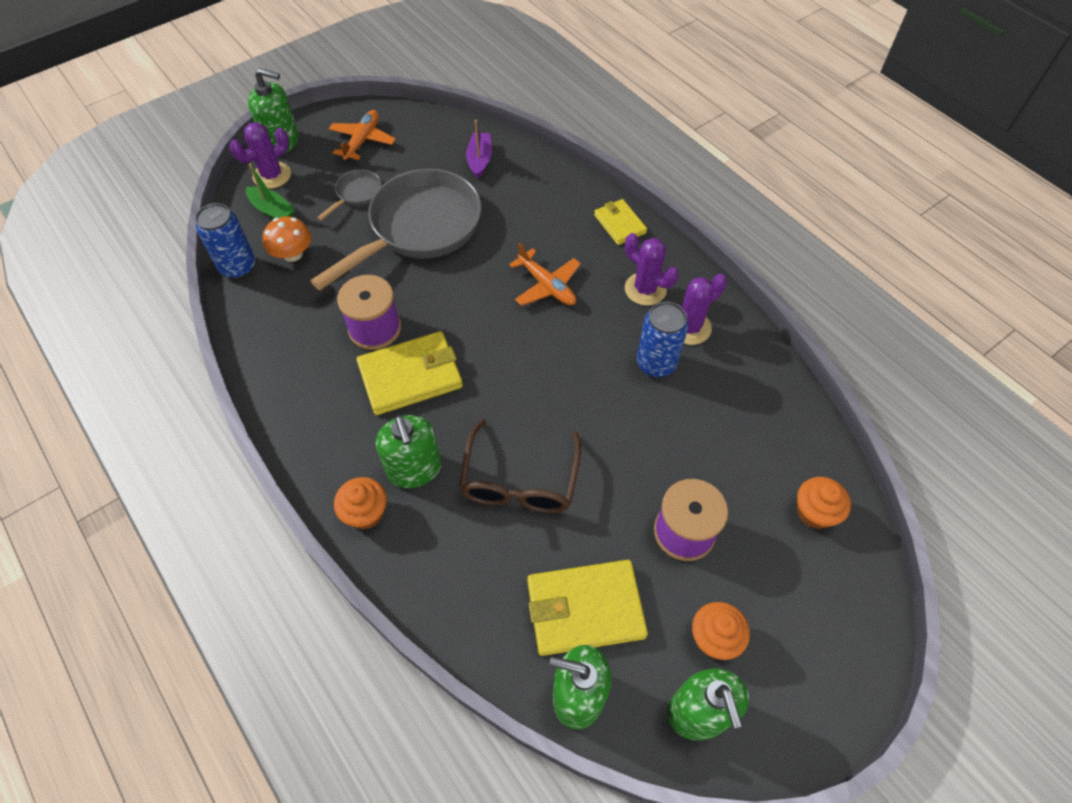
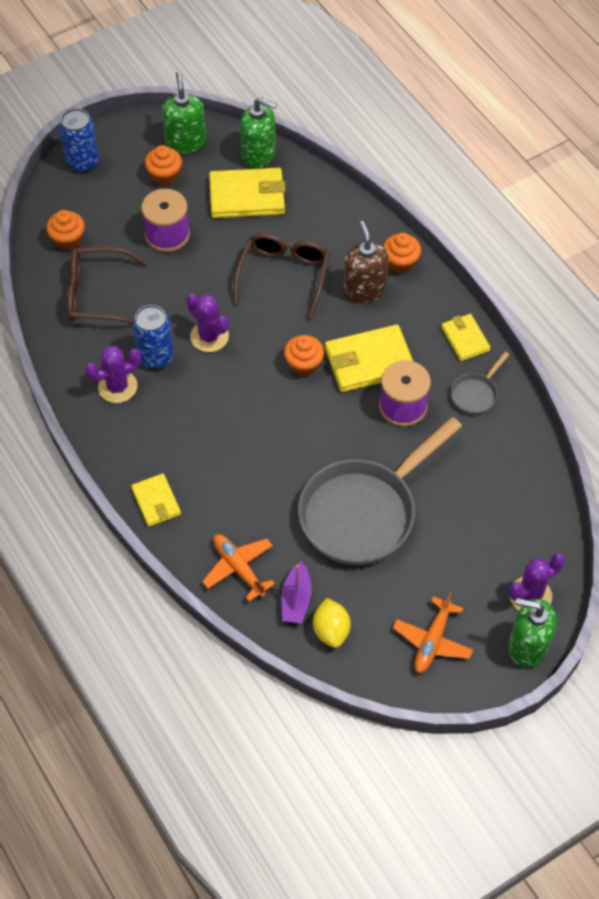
camera: 175 degrees left, 0 degrees up
(238, 267) = (542, 481): blue can -> blue can (83, 162)
(272, 210) = (521, 547): green boat -> none
(293, 254) = (490, 491): orange mushroom -> none
(294, 412) = (465, 339): none -> yellow wallet
(356, 194) = (433, 562): grey pan -> grey pan (475, 394)
(414, 469) = (364, 289): green soap dispenser -> brown soap dispenser
(448, 142) = (331, 630): none -> yellow lemon
(486, 367) = (304, 365): none -> orange cupcake
(547, 286) = (240, 437): orange plane -> orange plane (238, 568)
(645, 289) = (148, 427): purple cactus -> purple cactus (209, 336)
(747, 436) = (98, 294): none -> brown glasses

